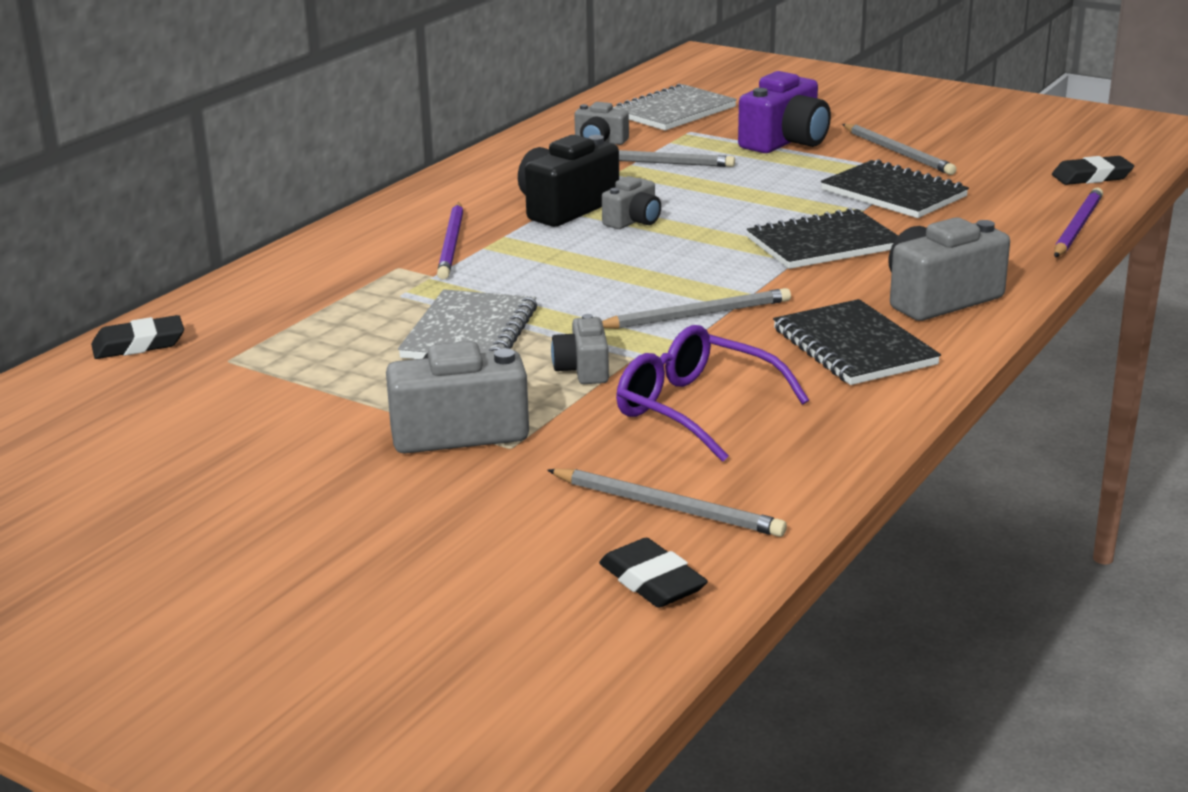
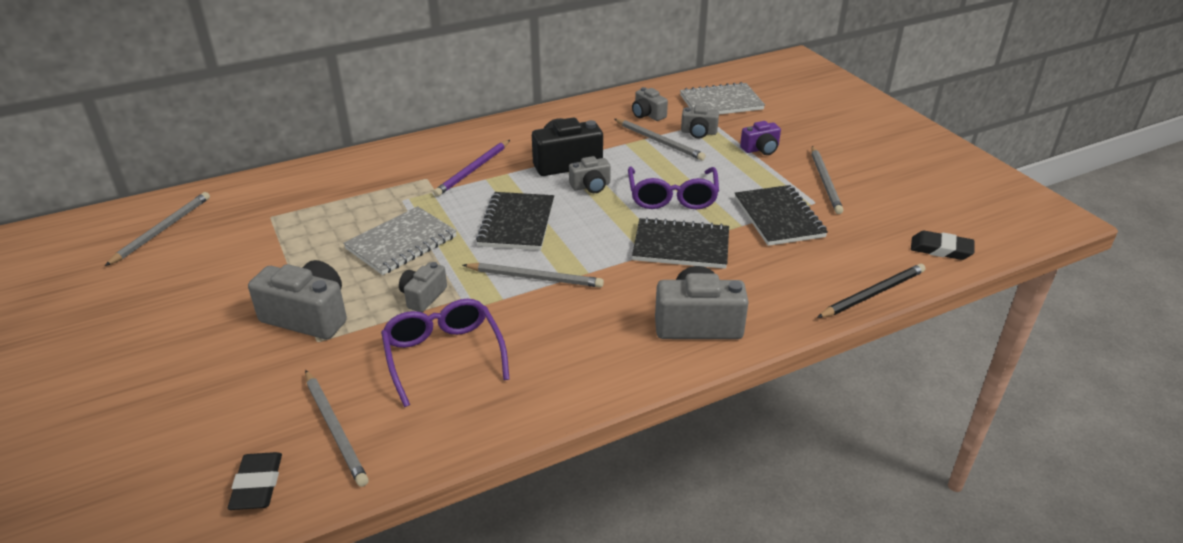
camera: 30 degrees right, 10 degrees up
(73, 418) = (162, 230): none -> grey pencil
(139, 344) = (247, 189): black eraser -> none
(689, 144) = (698, 132): none -> grey camera
(748, 206) = (672, 197): none -> purple glasses
(785, 142) = (761, 149): purple camera -> purple camera, size x0.57
(854, 347) = (594, 344): black notebook -> black notebook (517, 223)
(1077, 227) = (873, 293): purple pencil -> black pencil

